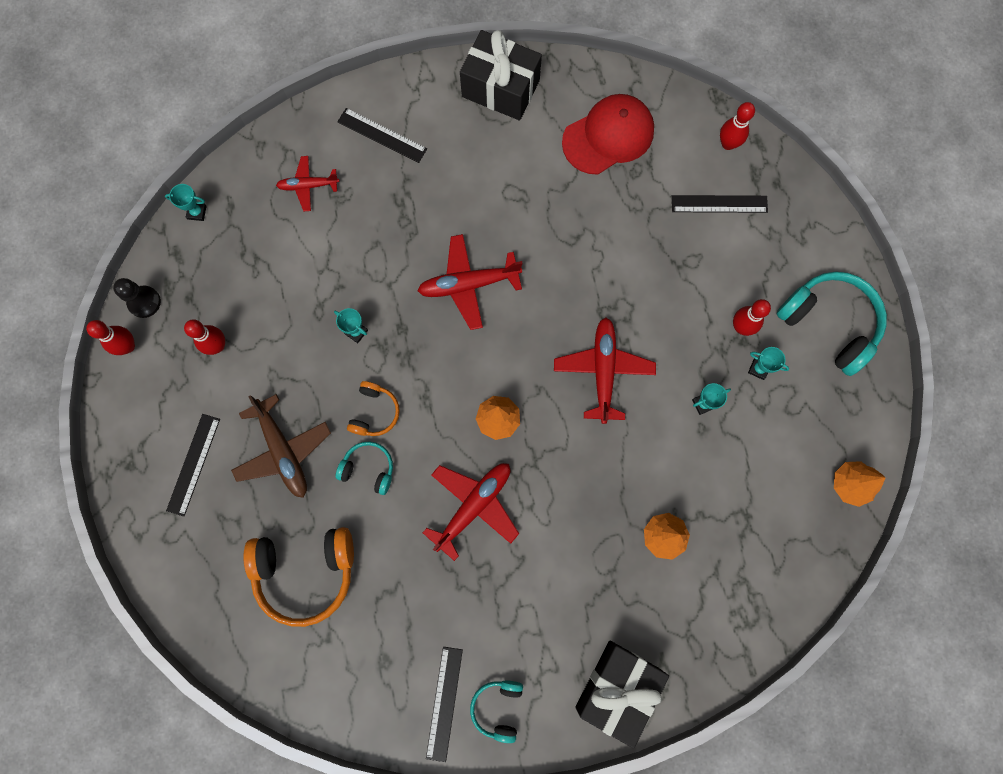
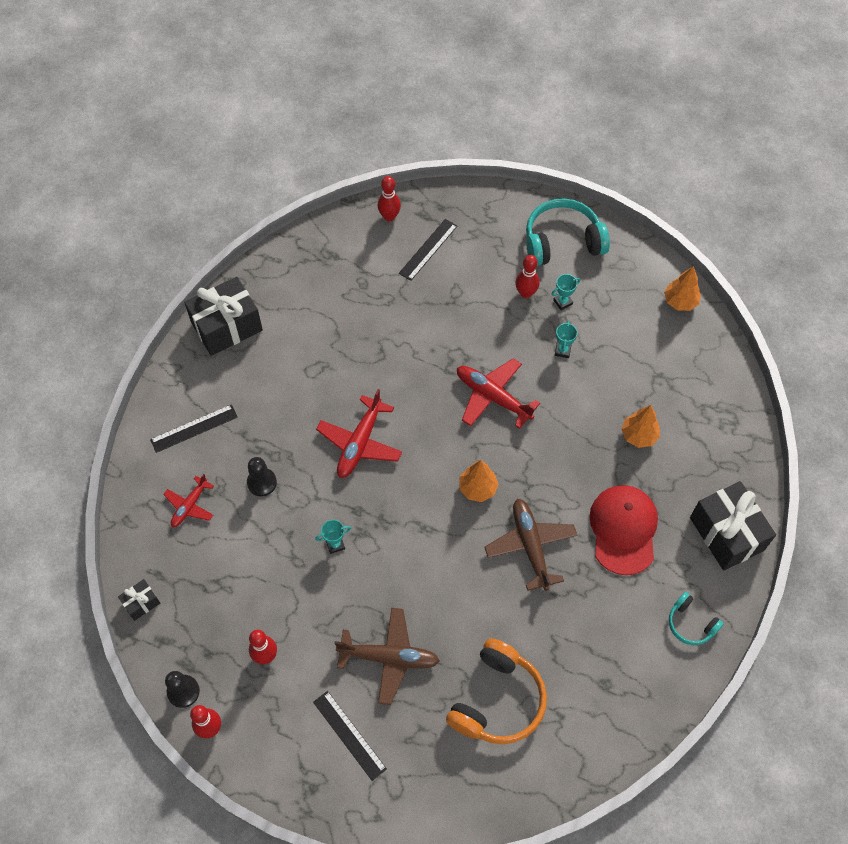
camera: 55 degrees left, 15 degrees down
(197, 212) = (141, 603): turquoise trophy -> black gift
(368, 468) = (449, 602): turquoise headphones -> none
(371, 228) = (262, 482): none -> black pawn
(374, 412) = (408, 571): orange headphones -> none
(444, 703) = (664, 660): black ruler -> none
(474, 506) = (530, 546): red plane -> brown plane
(608, 136) = (322, 283): red cap -> red cap (623, 529)

